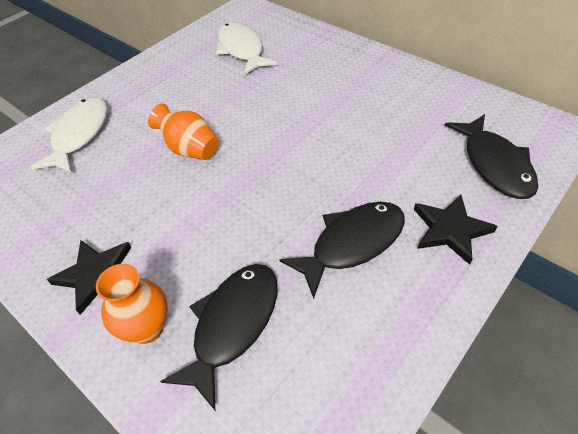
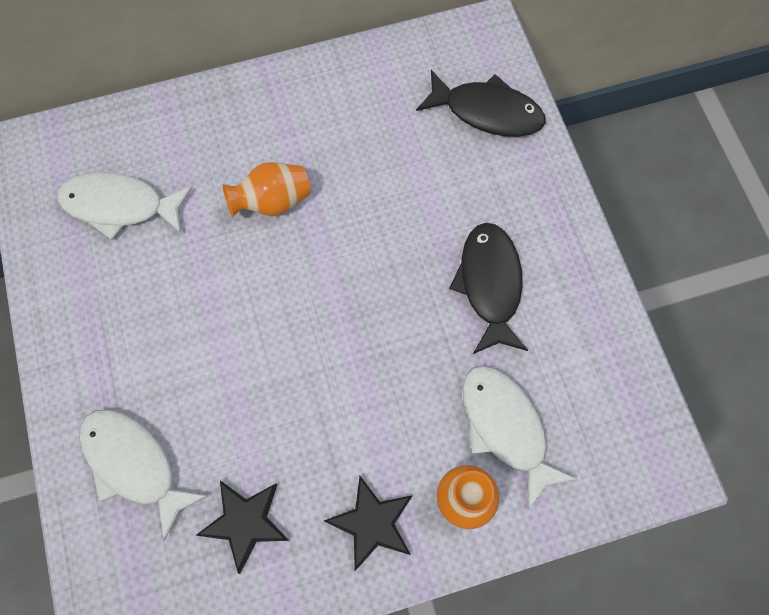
camera: 60 degrees left, 20 degrees up
(189, 149) = (259, 355): orange vase -> orange vase (272, 202)
(232, 325) = (506, 428): black fish -> white fish
(450, 230) = (528, 201): black star -> black star (245, 522)

